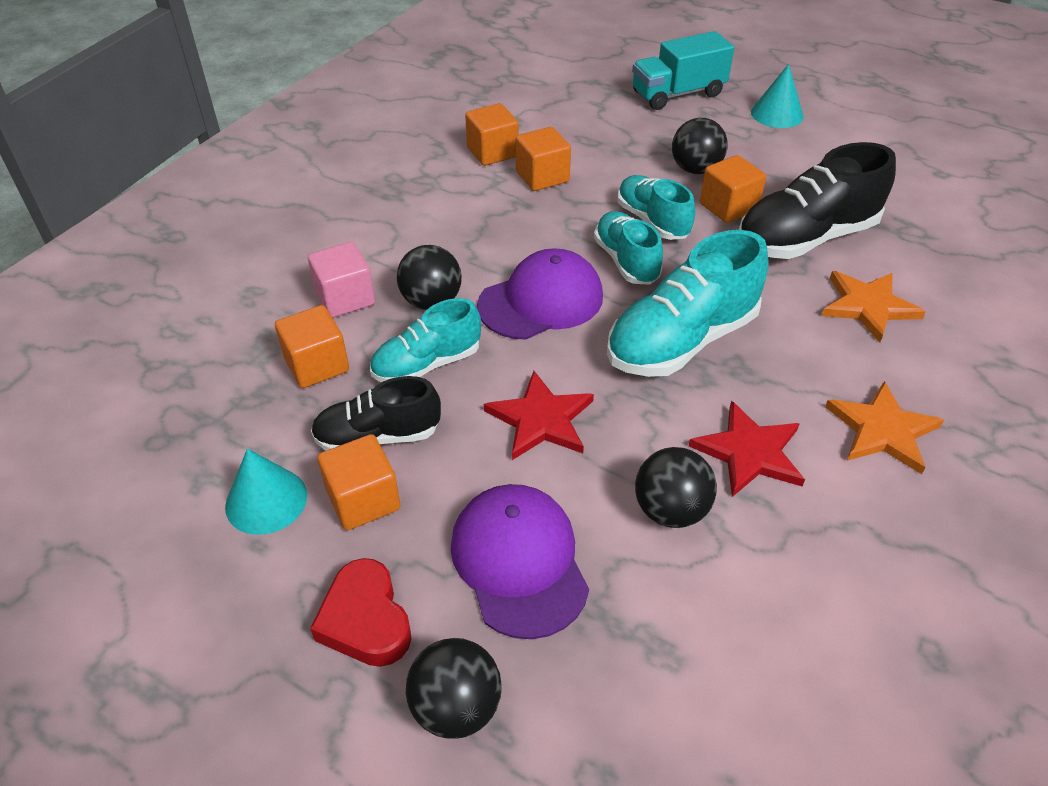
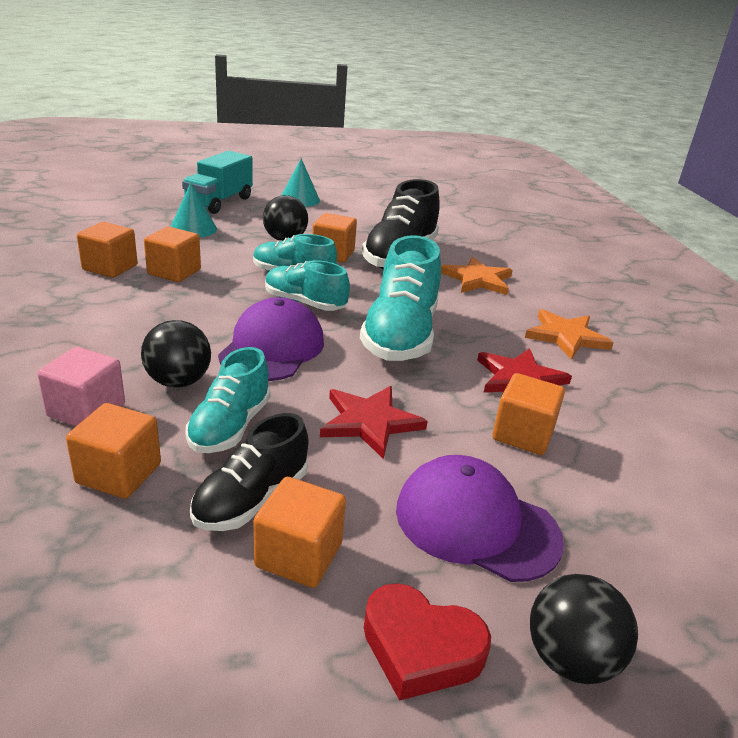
camera: 45 degrees left, 15 degrees down
(266, 500) = (200, 613): turquoise cone -> turquoise cone (193, 228)
(670, 510) = (522, 434): black ball -> orange cube

